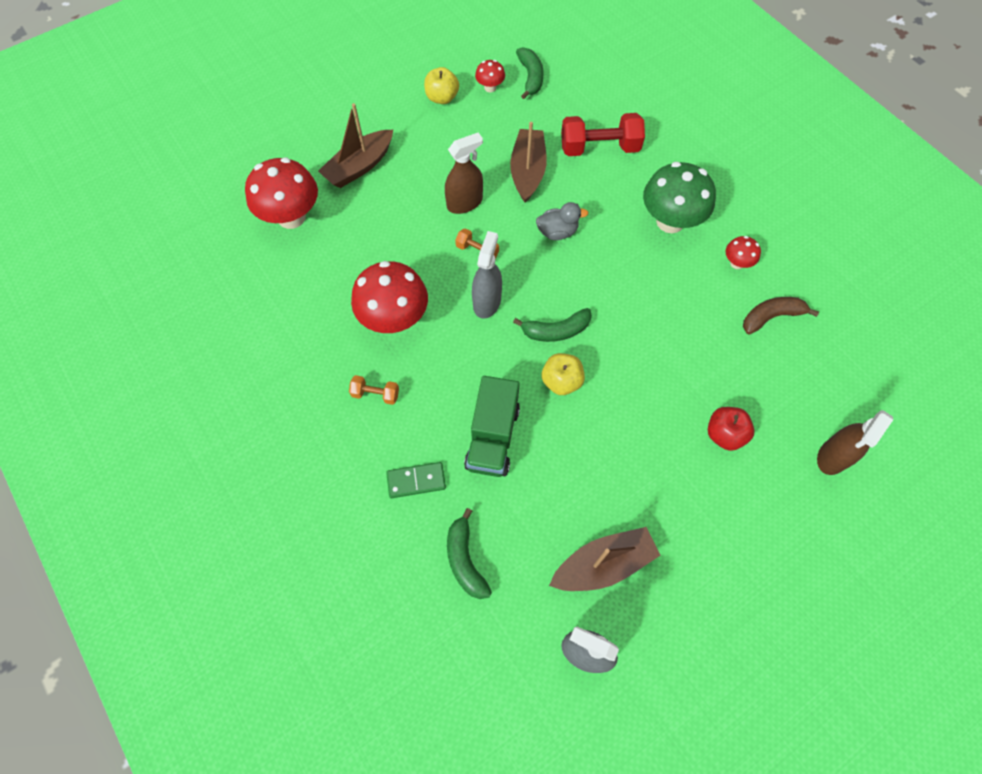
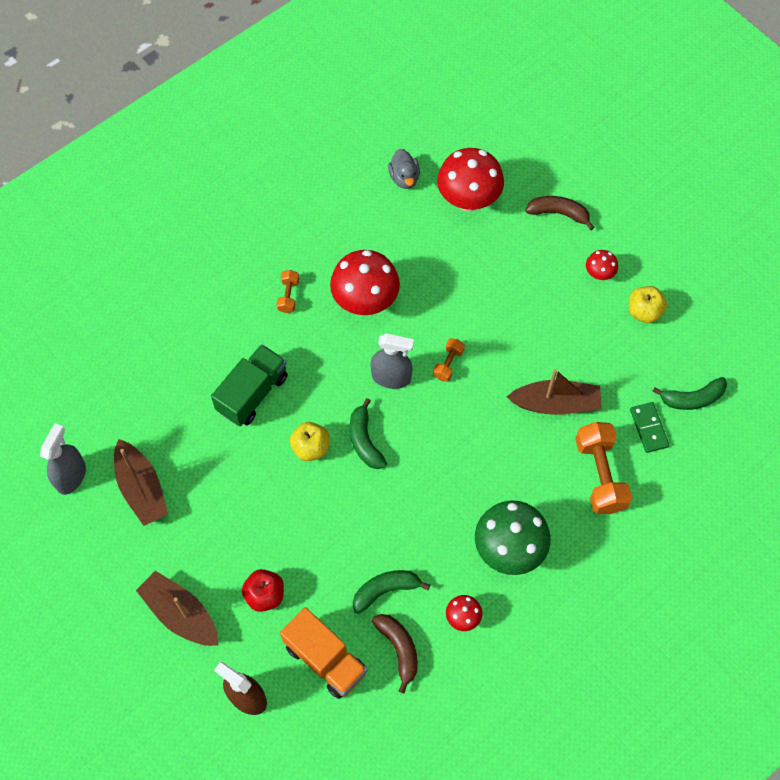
camera: 85 degrees right, 0 degrees up
(325, 146) = (558, 213): none -> brown banana
(359, 167) = (537, 247): brown boat -> brown boat (180, 614)
(416, 480) = (211, 337): green domino -> green domino (649, 428)
(464, 203) = (506, 347): brown spray bottle -> none
(465, 560) = (144, 381): green banana -> green banana (385, 590)
(490, 88) = (668, 358): red mushroom -> red mushroom (599, 274)
(492, 437) = (252, 393): green truck -> green truck turned 120 degrees clockwise
(557, 232) = (480, 436): grey duck -> grey duck (404, 178)
(599, 148) = (599, 475): red dumbbell -> orange dumbbell
(786, 381) = (325, 659): none -> orange truck

